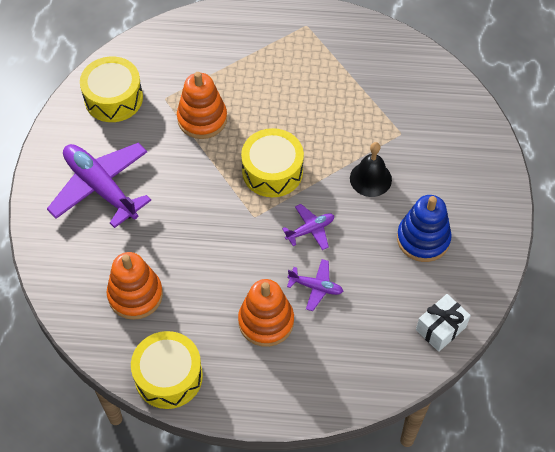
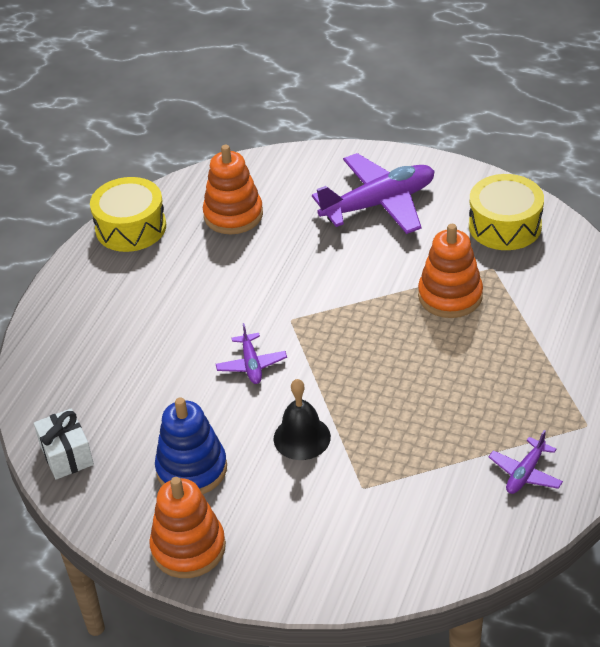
camera: 110 degrees right, 15 degrees down
(266, 321) = (153, 307): orange stacking toy -> orange stacking toy (188, 548)
(272, 171) = (349, 346): yellow drum -> none
(316, 287) = (174, 355): purple plane -> purple plane (525, 473)

